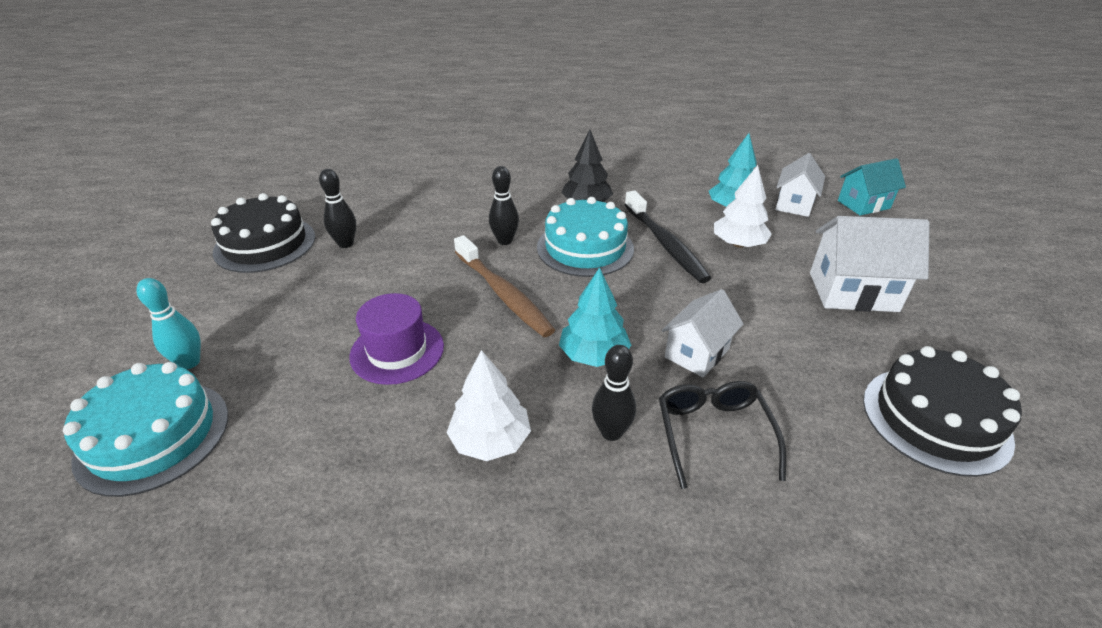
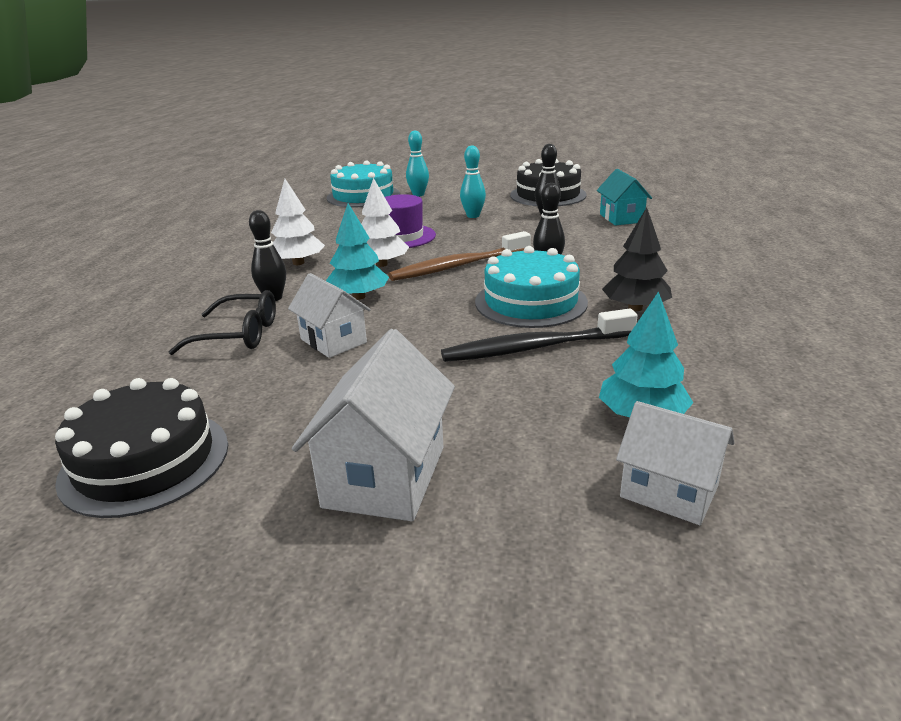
camera: 100 degrees right, 10 degrees down
(328, 297) = (473, 216): none -> turquoise bowling pin
(738, 244) = (529, 401): white tree -> white tree (381, 264)
(863, 204) = (691, 608): turquoise house -> turquoise house (621, 218)

